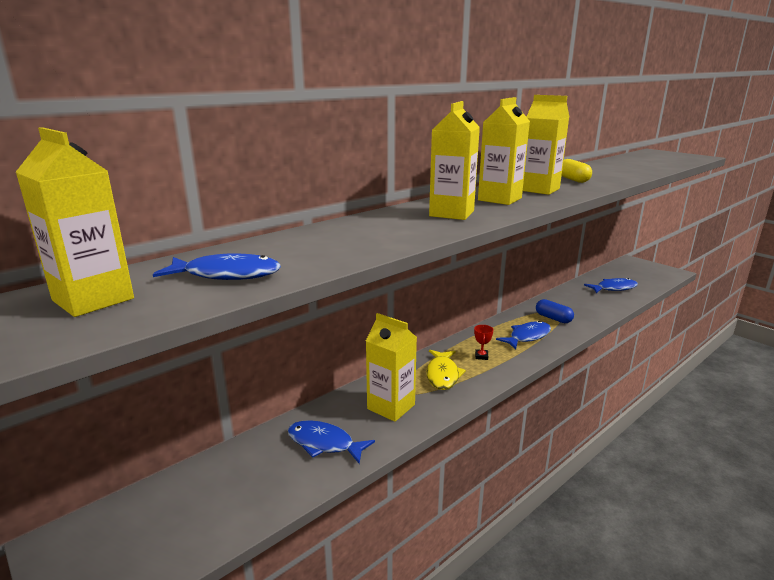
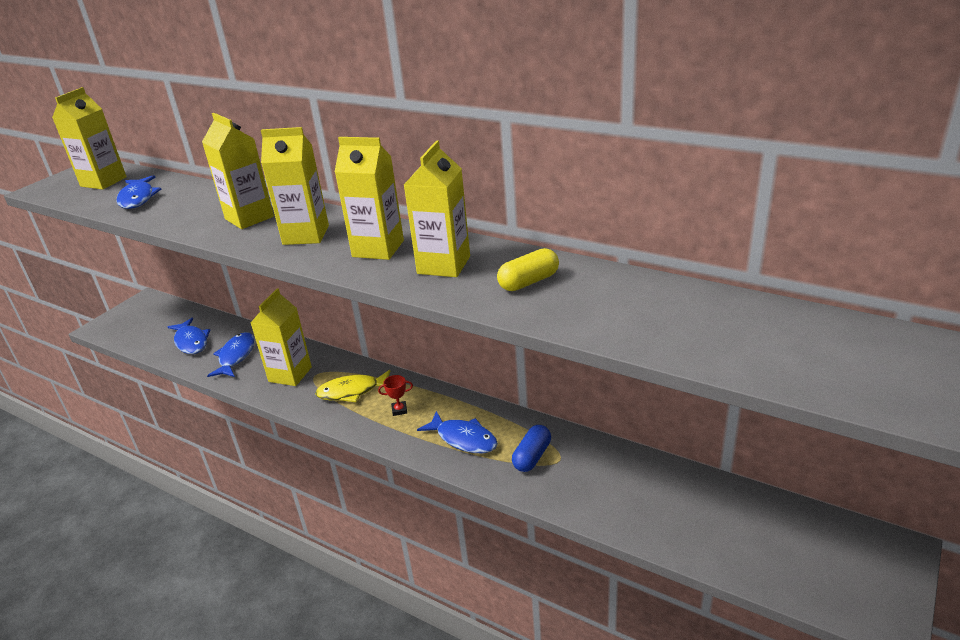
camera: 75 degrees right, 10 degrees up
(385, 228) = (249, 218): none -> yellow carton
(614, 288) = (703, 520): blue fish -> blue fish (191, 342)

